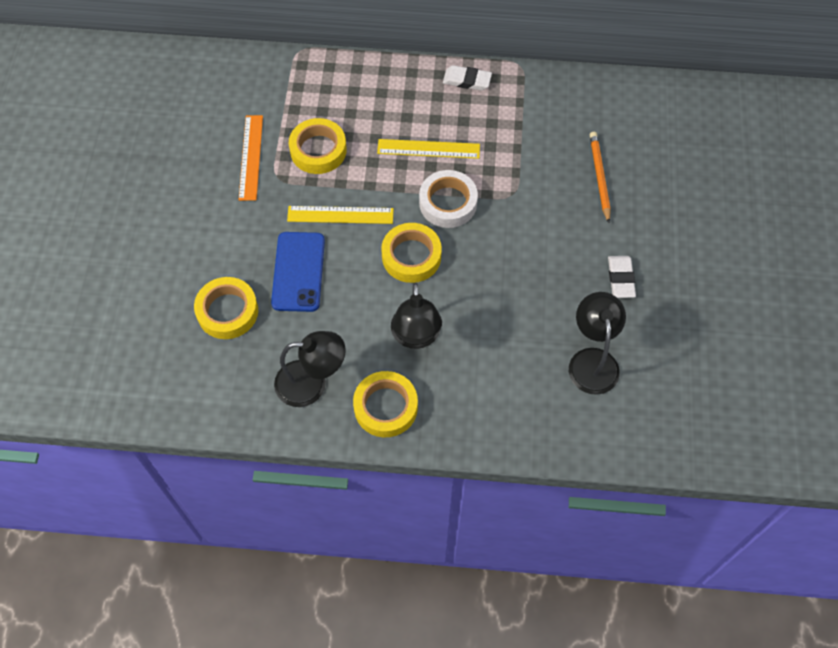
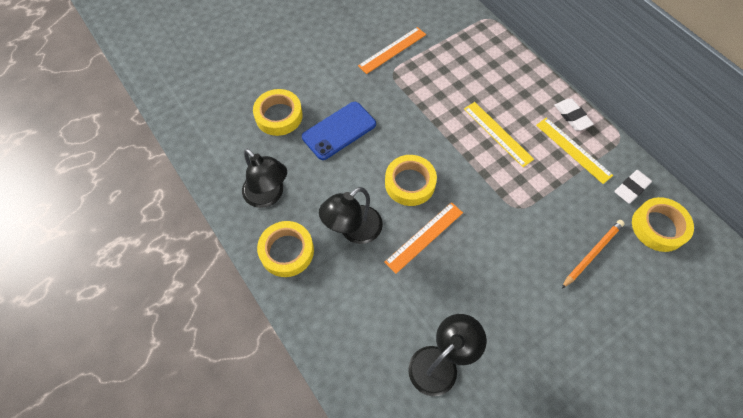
camera: 50 degrees right, 0 degrees up
(318, 150) = (432, 78): yellow tape -> yellow tape (658, 227)
(340, 215) = (400, 122): yellow ruler -> yellow ruler (573, 150)
(448, 203) = (470, 174): white tape -> none
(474, 286) = (424, 237): none -> orange ruler
(621, 278) = (526, 332): white eraser -> white eraser (631, 188)

